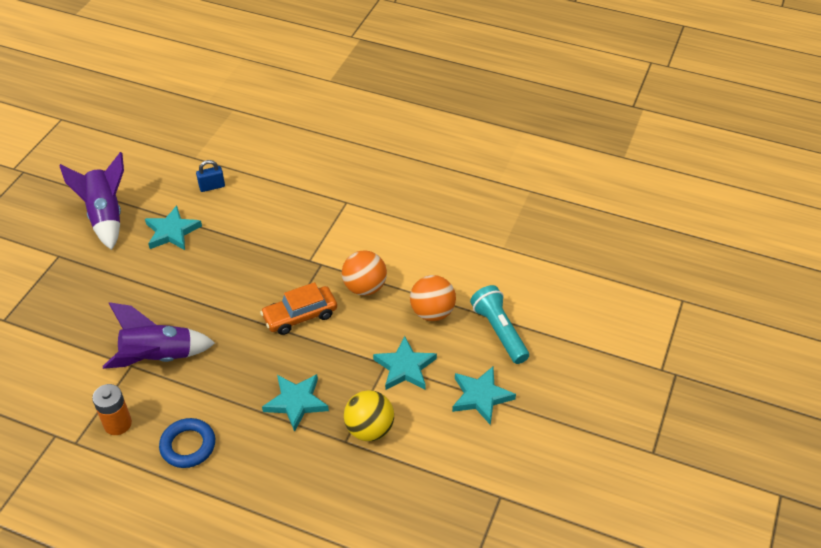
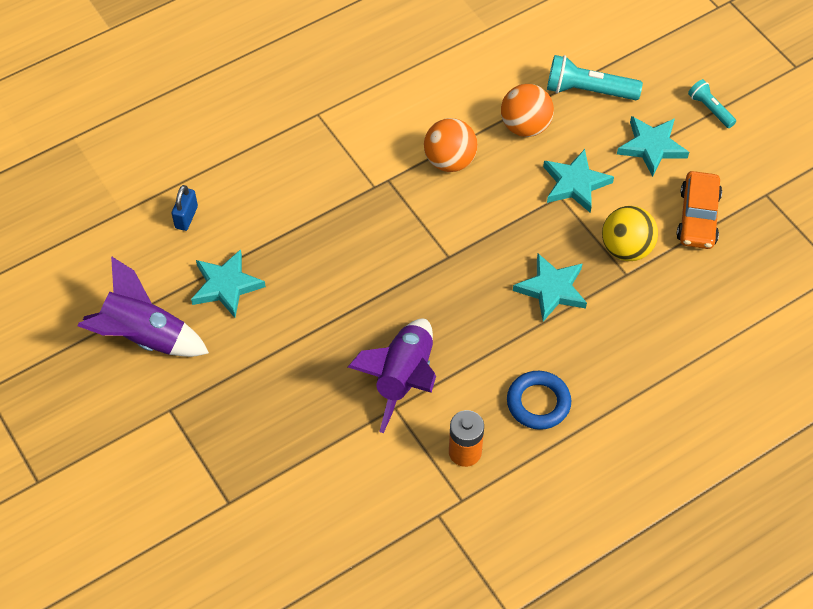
camera: 55 degrees left, 10 degrees up
(300, 316) = (444, 232): orange car -> orange car (698, 217)
(552, 416) = (710, 109): none -> turquoise flashlight

